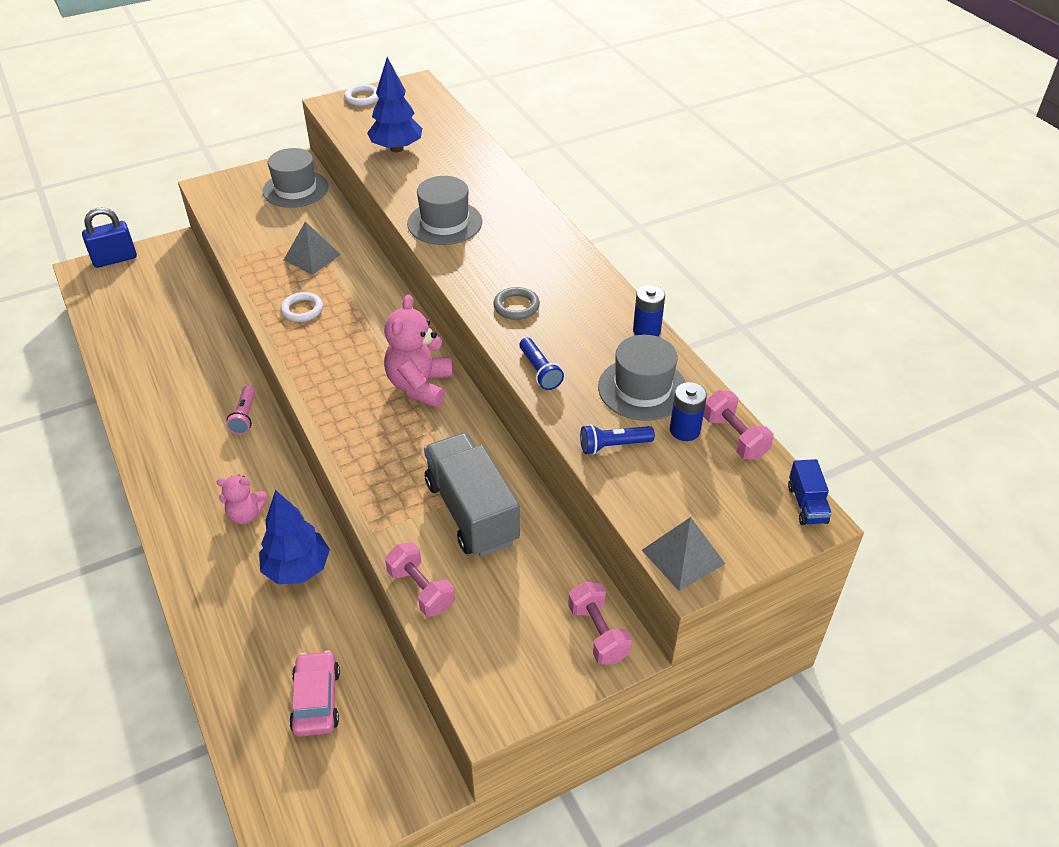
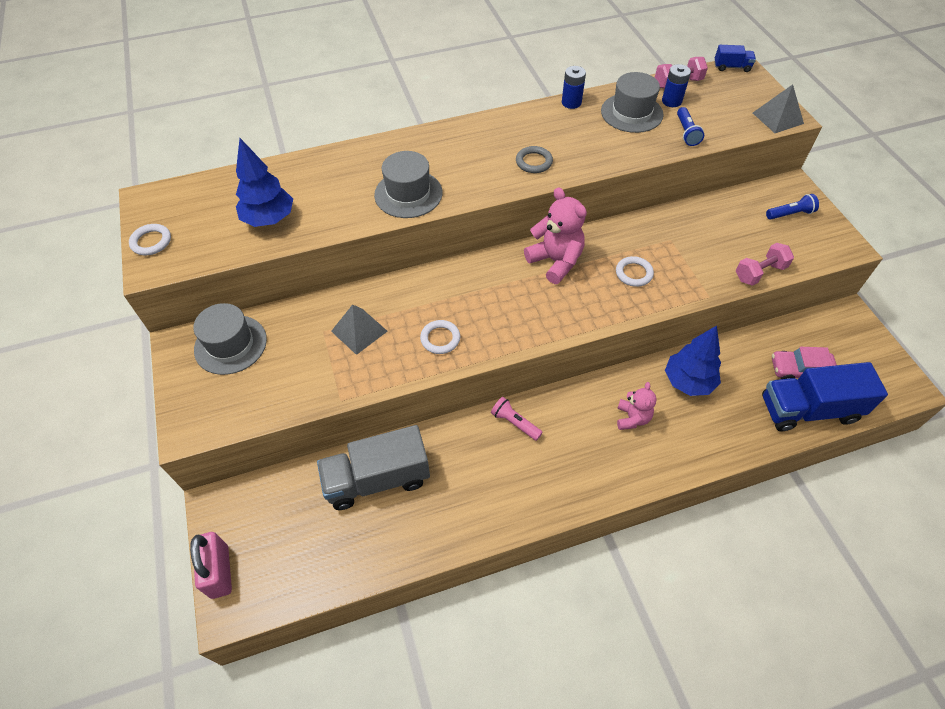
camera: 80 degrees left, 10 degrees up
(115, 259) = (220, 572): blue padlock -> pink padlock
(245, 416) = (515, 423): pink flashlight -> pink flashlight turned 150 degrees counterclockwise
(251, 704) = (808, 409): none -> blue truck
(407, 456) = (634, 273): none -> white ring
(420, 386) = (555, 261): pink teddy bear -> pink teddy bear turned 150 degrees counterclockwise
(472, 512) = (689, 241): grey truck -> grey truck (377, 479)
(539, 371) = (610, 158): blue flashlight -> blue flashlight (790, 214)
(598, 633) = (783, 193): pink dumbbell -> none

